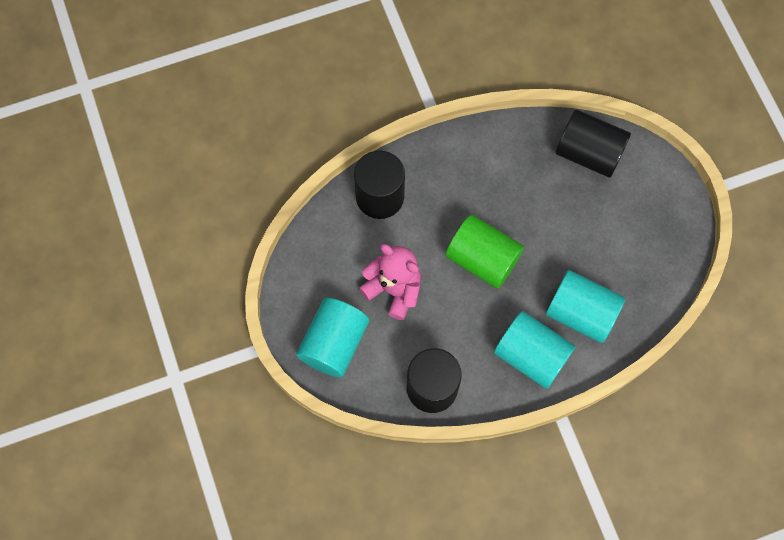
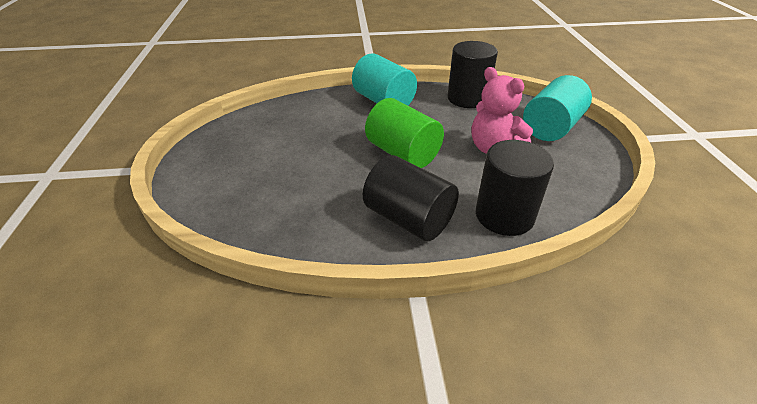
camera: 165 degrees left, 30 degrees down
(580, 313) = (332, 114): turquoise cylinder -> none
(588, 153) = (248, 210): black cylinder -> black cylinder (409, 218)

